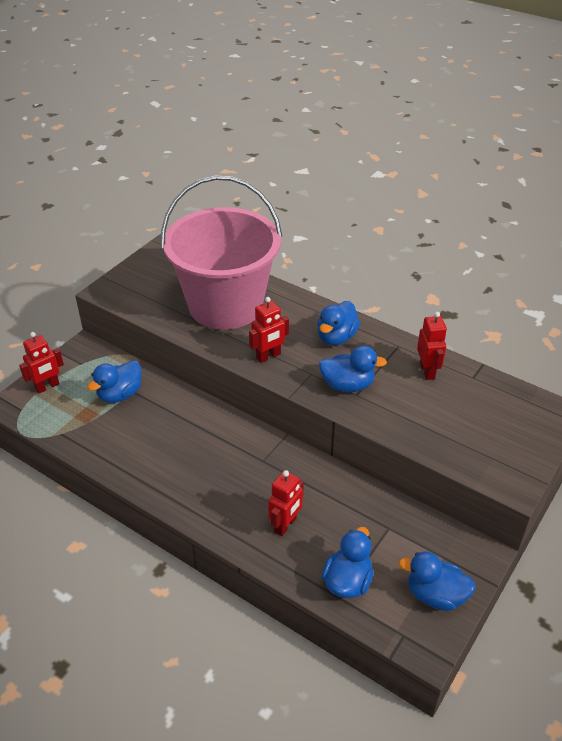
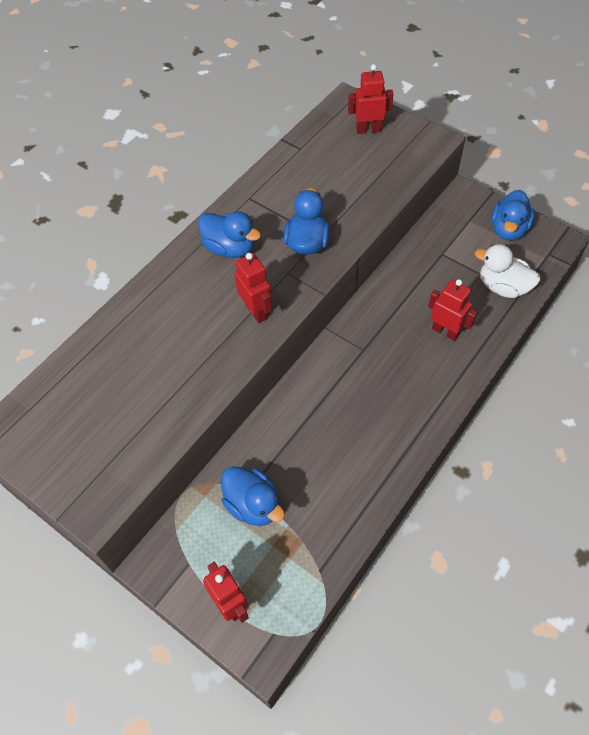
camera: 85 degrees left, 15 degrees up
(225, 305) = (155, 355): pink bucket -> none
(347, 581) = (503, 287): blue duck -> white duck
(427, 371) = (289, 179): red robot -> red robot (368, 130)

